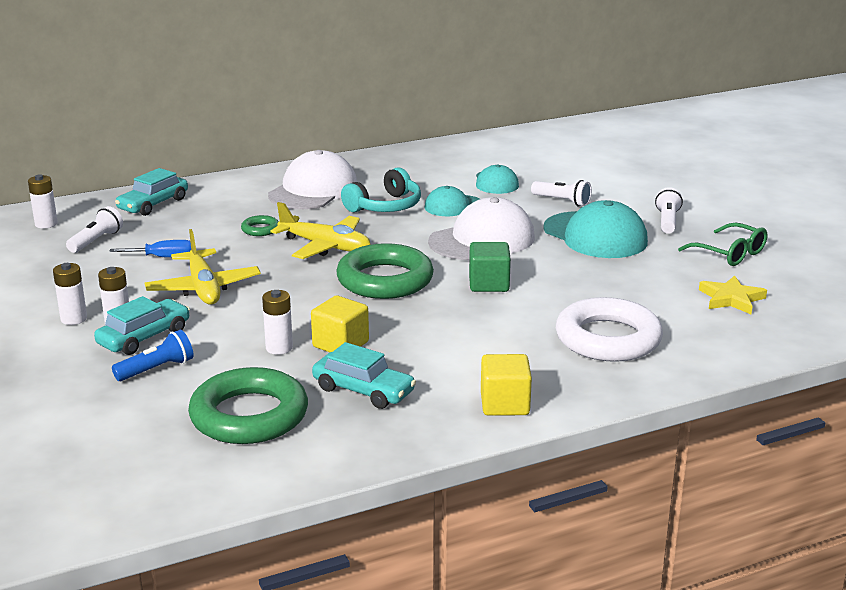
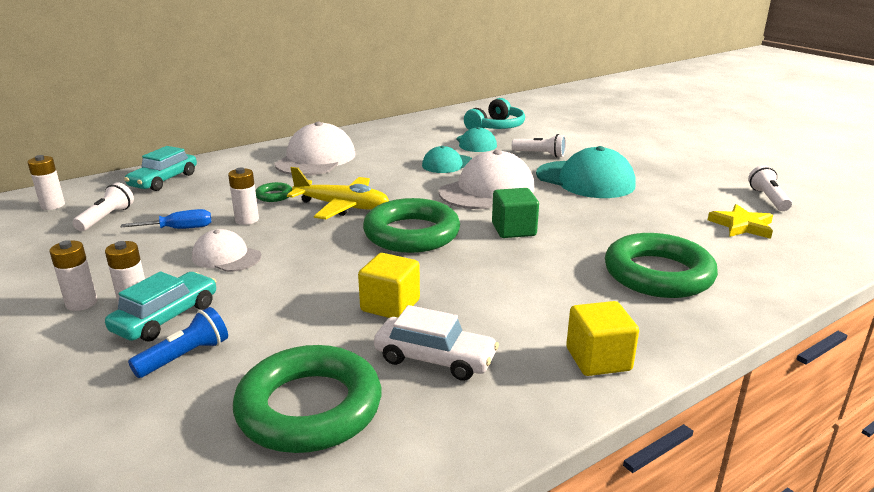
camera: 10 degrees left, 0 degrees up
(203, 288) = (226, 257): yellow plane -> white cap
(279, 348) = (324, 316): white battery -> white battery (247, 220)
(363, 390) = (435, 359): turquoise car -> white car
(385, 206) = (386, 168): turquoise headphones -> turquoise headphones (496, 127)
(608, 339) = (658, 274): white ring -> green ring
(667, 221) = (638, 164): white flashlight -> white flashlight (768, 199)
(730, 253) = (710, 187): green glasses -> none

